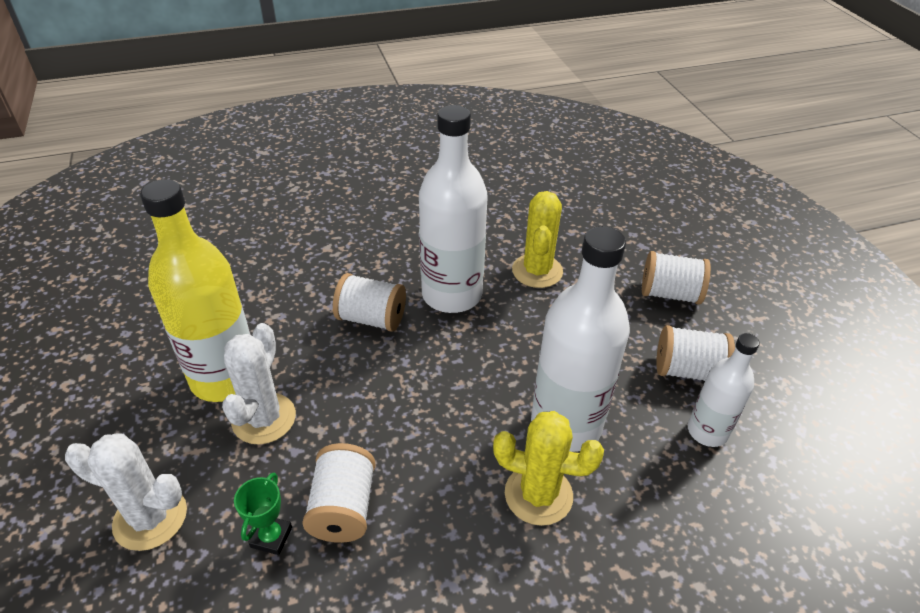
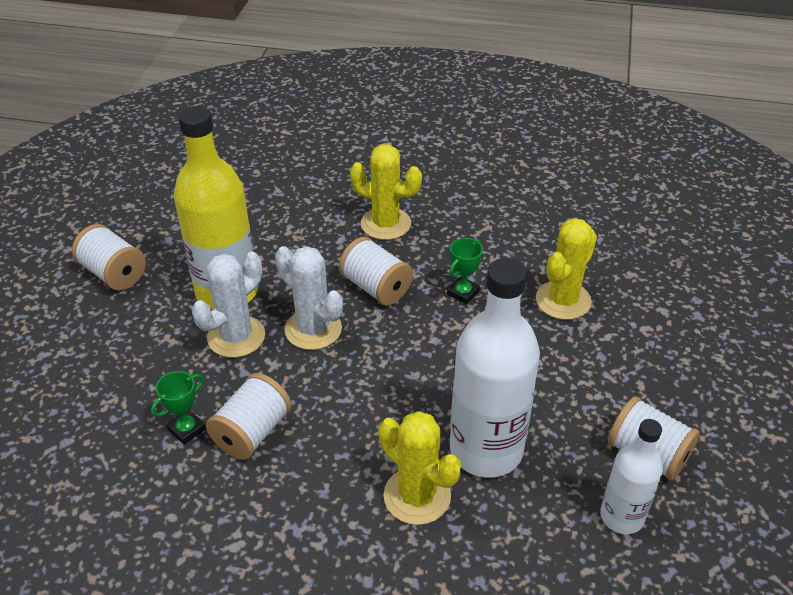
camera: 30 degrees right, 0 degrees up
(150, 518) = (113, 376): white cactus -> white cactus (313, 329)
(342, 258) = (385, 224): none -> yellow cactus
(452, 295) = (463, 293): white bottle -> green trophy
(670, 294) = (689, 374): white spool -> white spool (114, 273)

